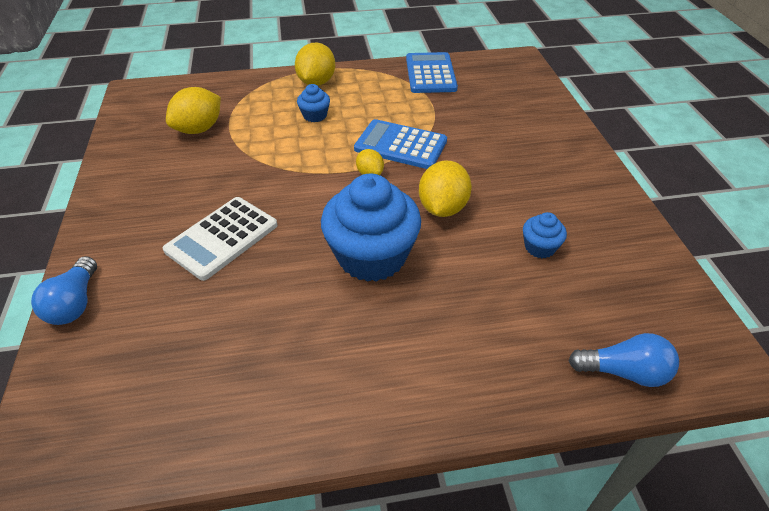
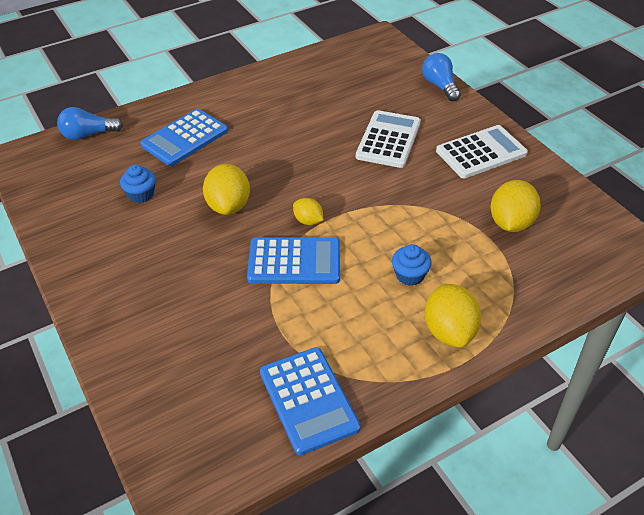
camera: 160 degrees right, 0 degrees up
(145, 194) = (481, 152): none -> white calculator
(371, 256) = (270, 156): blue cupcake -> none
(474, 318) = (185, 138): none -> blue calculator

